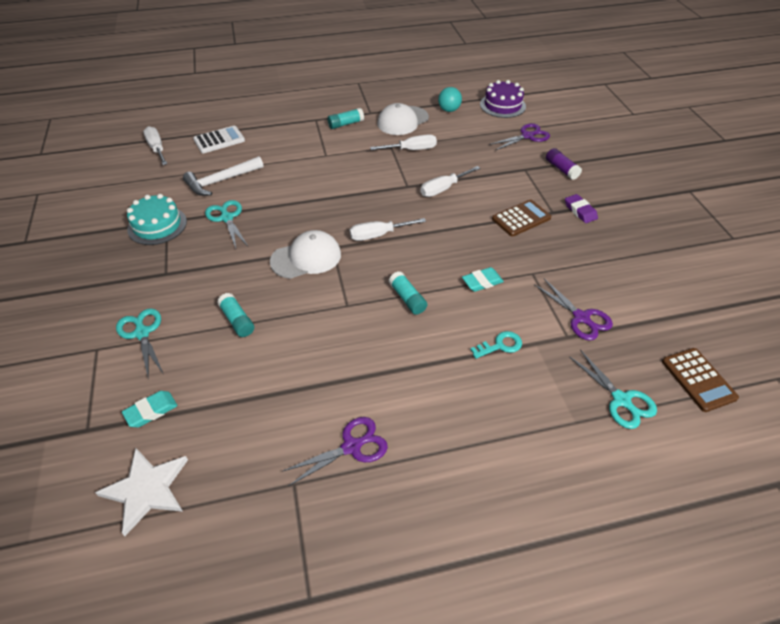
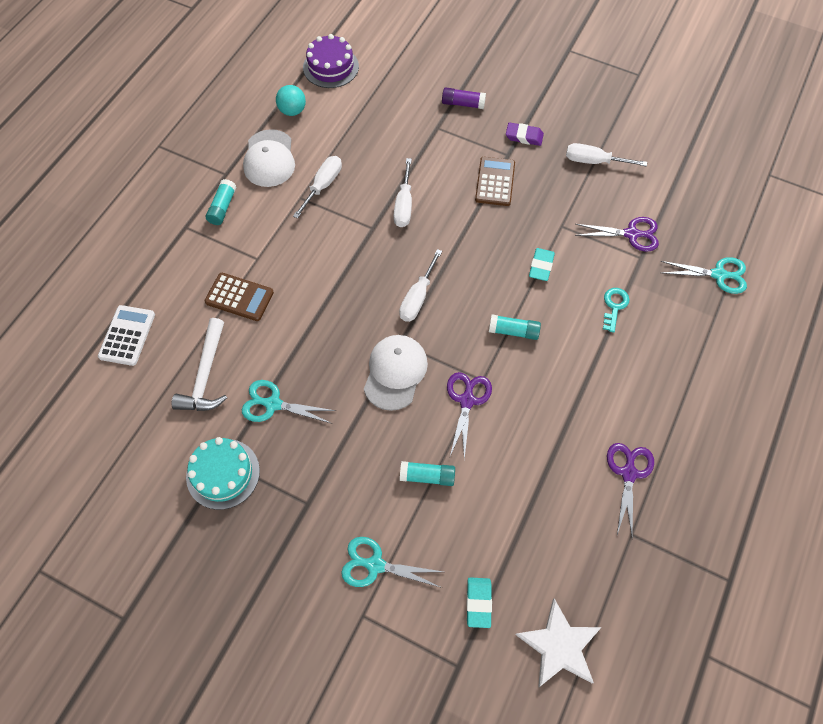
camera: 50 degrees left, 15 degrees up
(157, 148) = (77, 404): white screwdriver -> white screwdriver (594, 161)
(527, 136) = (395, 88): purple scissors -> purple scissors (467, 400)
(698, 379) = (737, 217): brown calculator -> brown calculator (239, 297)

